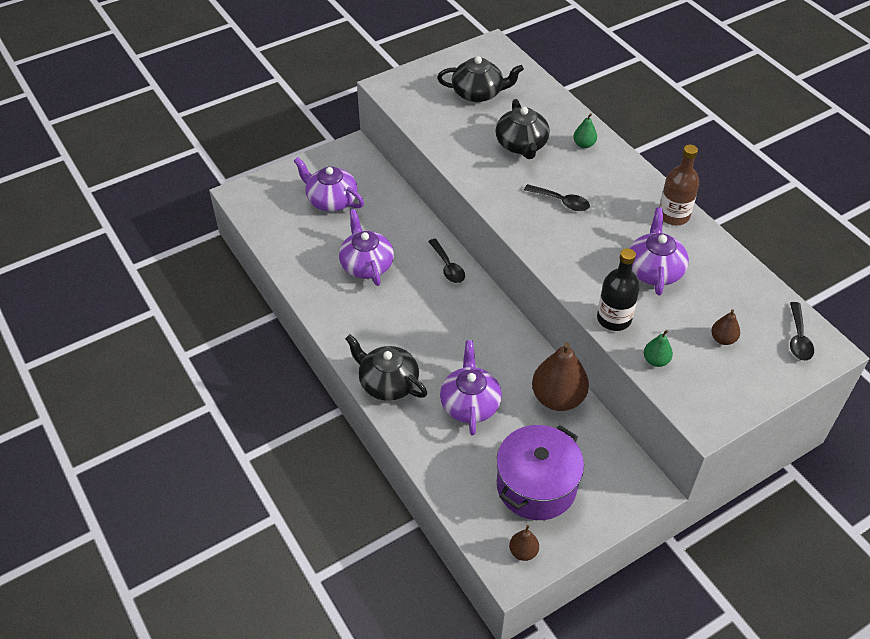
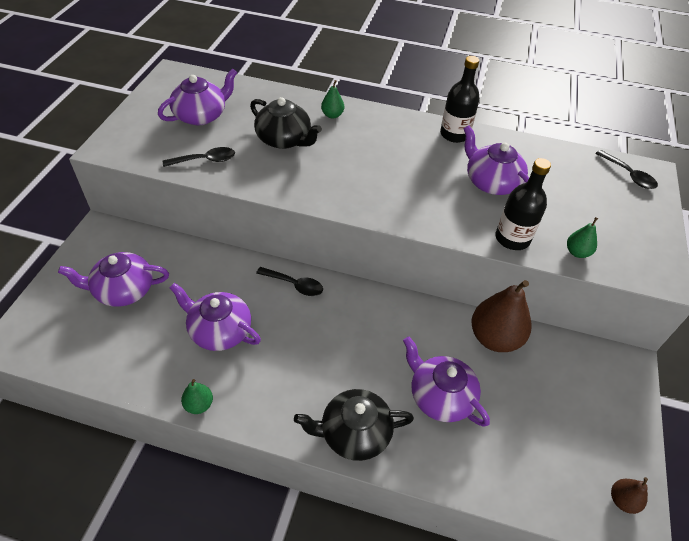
camera: 45 degrees left, 0 degrees up
(311, 301) = (199, 405): none -> green pear
(478, 93) = (201, 115): black teapot -> purple teapot
(536, 486) = (564, 429): purple pot -> none
(561, 201) = (366, 168): black spoon -> black spoon (205, 160)
(673, 215) = (454, 134): brown bottle -> black bottle
(723, 339) = (592, 205): brown pear -> none

